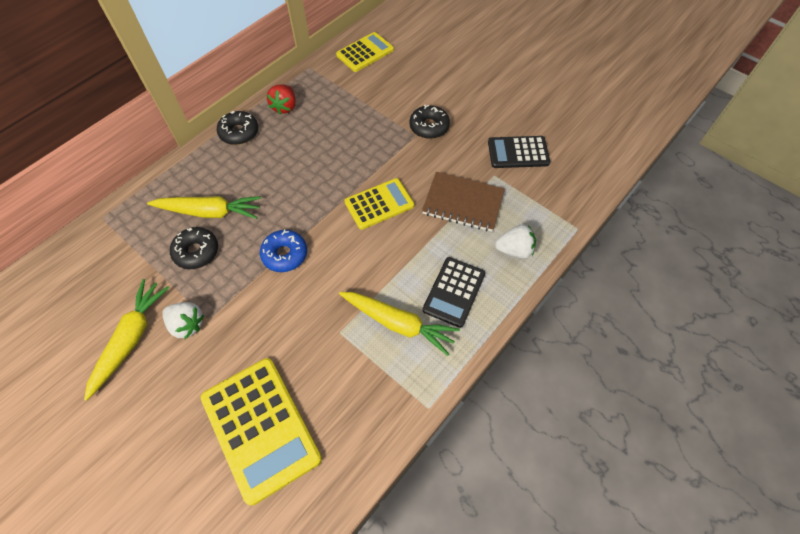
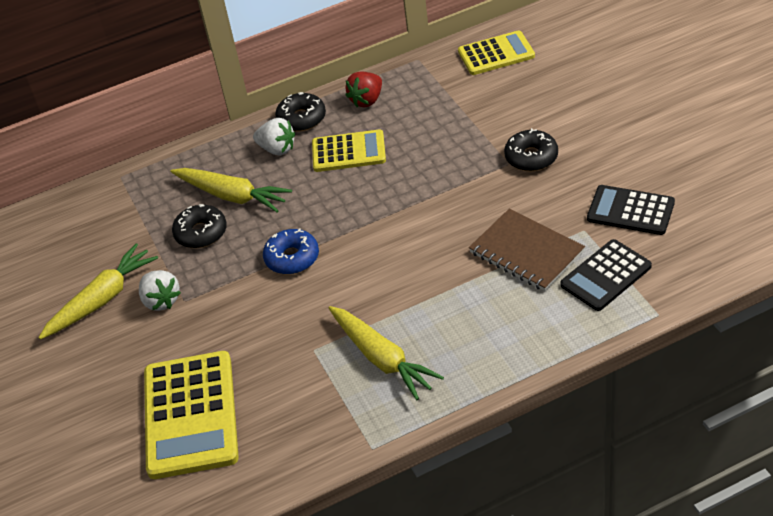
camera: 30 degrees right, 15 degrees down
(379, 204) = (424, 230): yellow calculator -> yellow calculator (348, 152)
(454, 292) = (463, 343): black calculator -> black calculator (606, 276)
(514, 250) = (561, 318): white strawberry -> white strawberry (277, 149)

